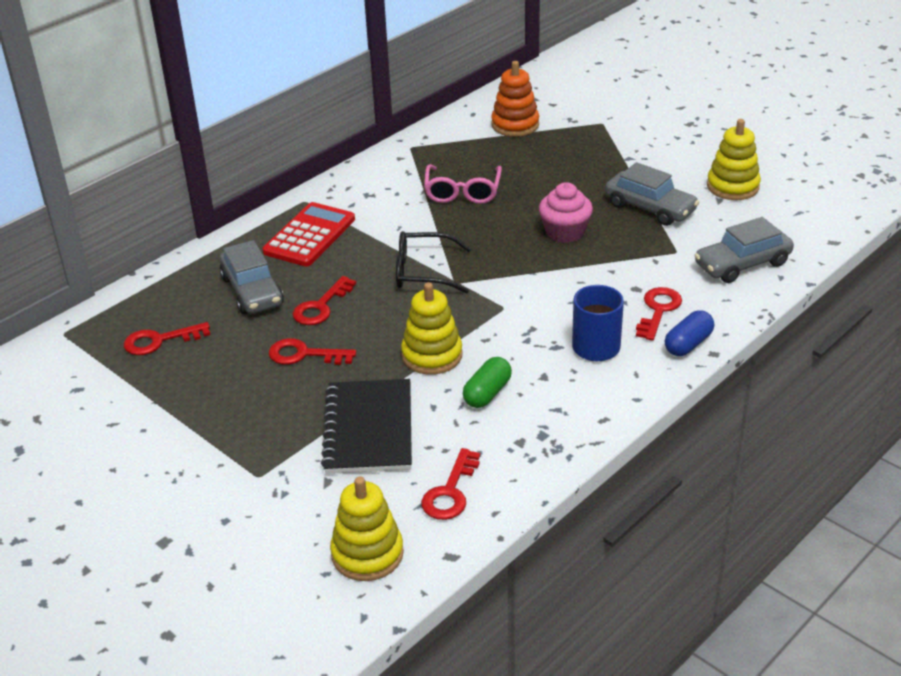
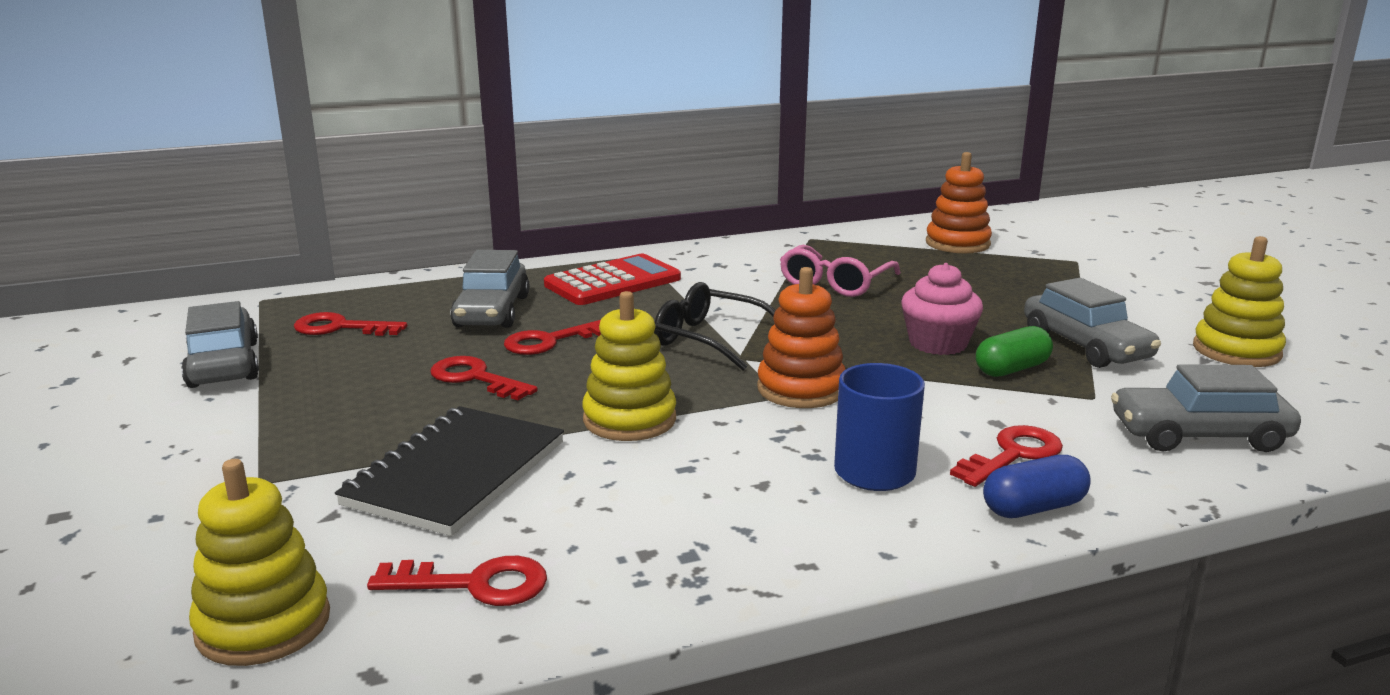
camera: 25 degrees right, 15 degrees down
(115, 400) = (223, 364): none -> grey car
(450, 492) = (474, 584): red key -> red key turned 135 degrees counterclockwise
(487, 393) = (659, 480): green capsule -> green capsule (1011, 369)
(512, 298) = (801, 389): none -> orange stacking toy

